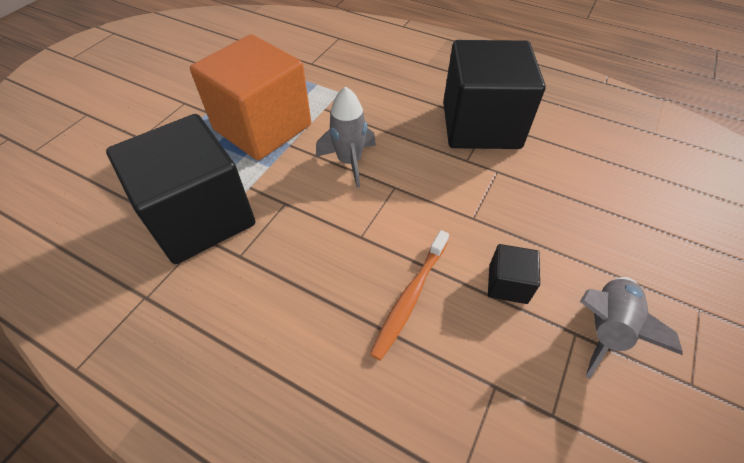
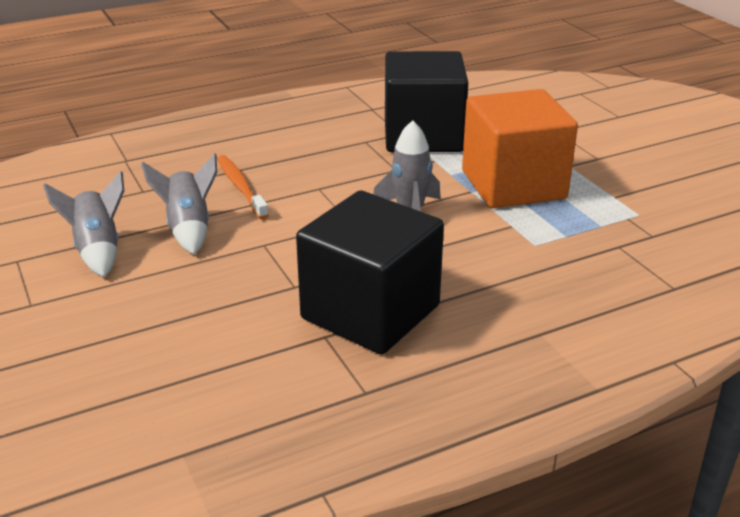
camera: 125 degrees right, 20 degrees down
(507, 284) = (189, 229): black cube -> grey rocket

